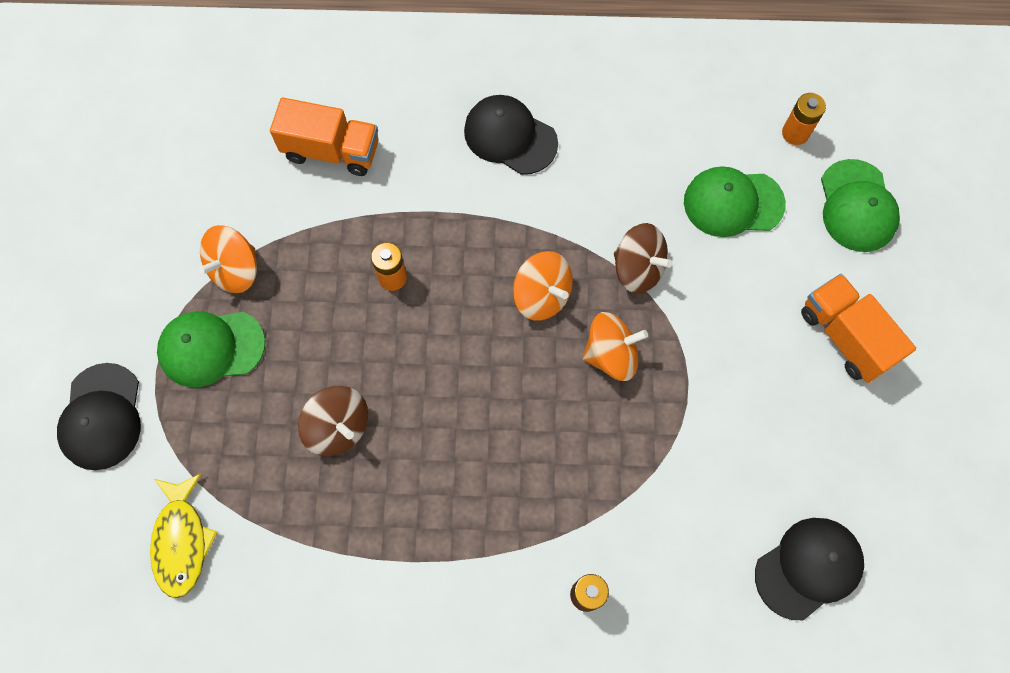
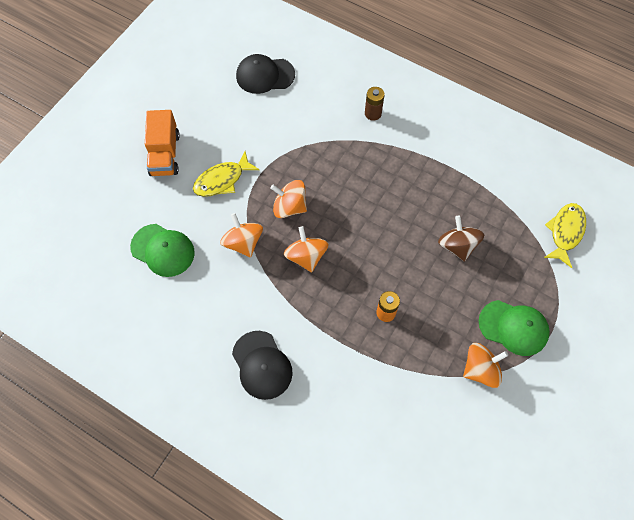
camera: 150 degrees left, 5 degrees down
(102, 417) = (593, 320): black cap -> none
(331, 151) = (382, 420): orange truck -> none
(638, 269) = (243, 243): brown spinning top -> orange spinning top
(733, 342) = (222, 180): none -> yellow fish
(795, 133) = (93, 271): orange battery -> none
(857, 206) = (98, 212): green cap -> none

